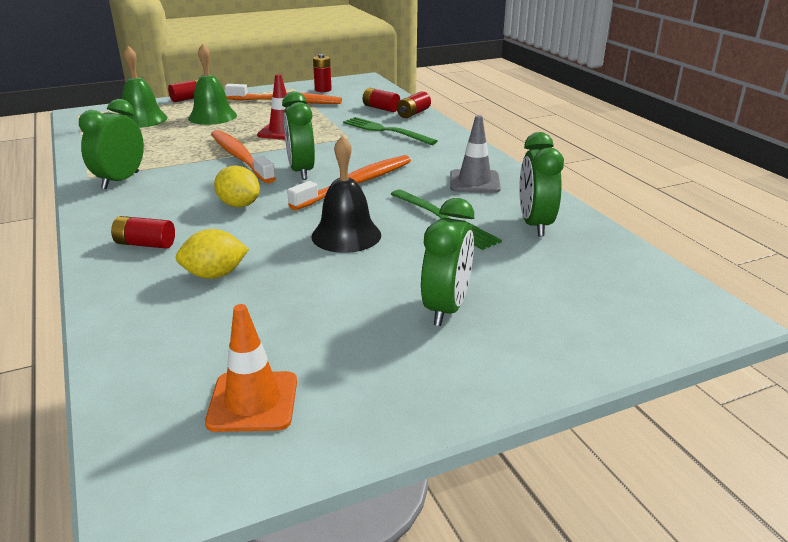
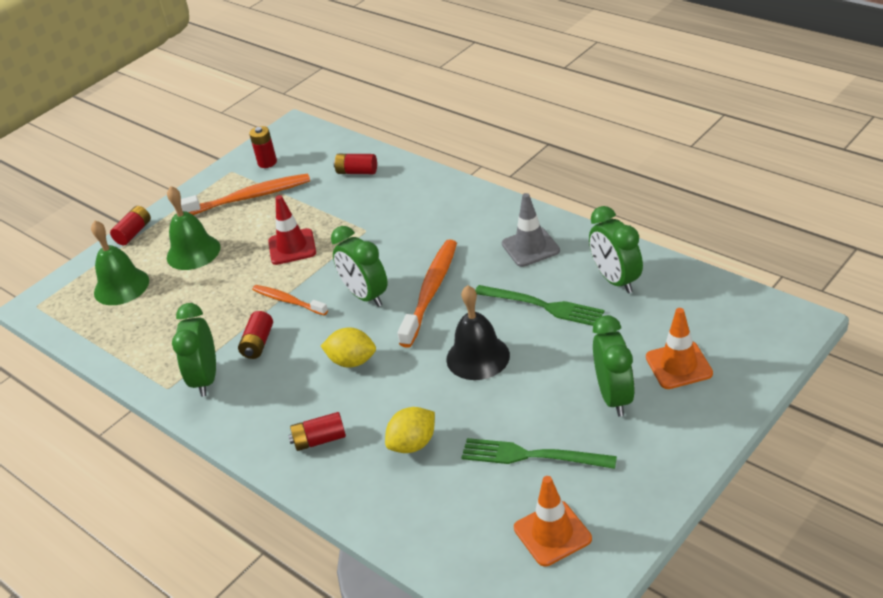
camera: 20 degrees left, 10 degrees up
(240, 157) = (288, 301): orange toothbrush -> orange toothbrush, size x0.60
(386, 131) = (393, 206): green fork -> green fork (532, 456)
(413, 113) = (396, 168): red battery -> red battery (258, 343)
(542, 307) = (678, 365): none -> orange traffic cone

